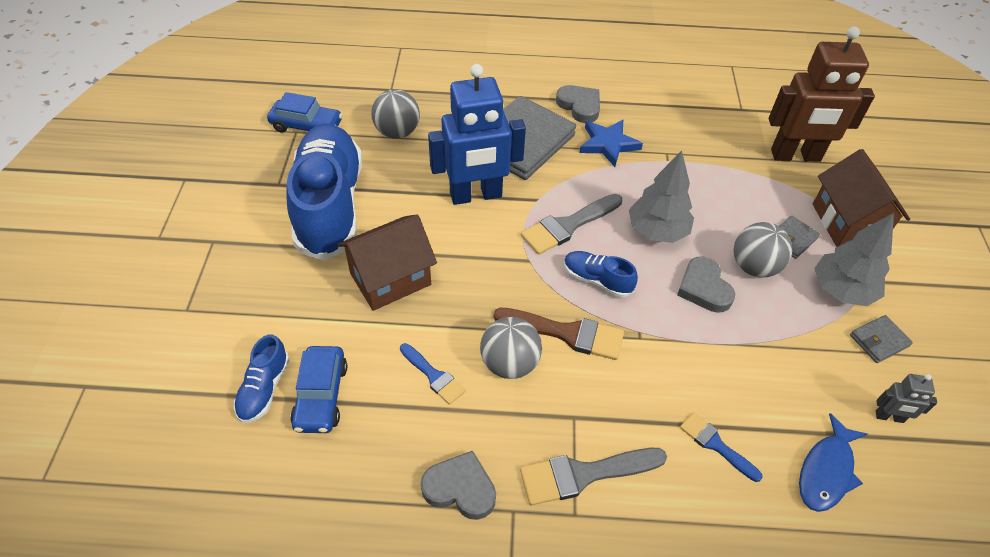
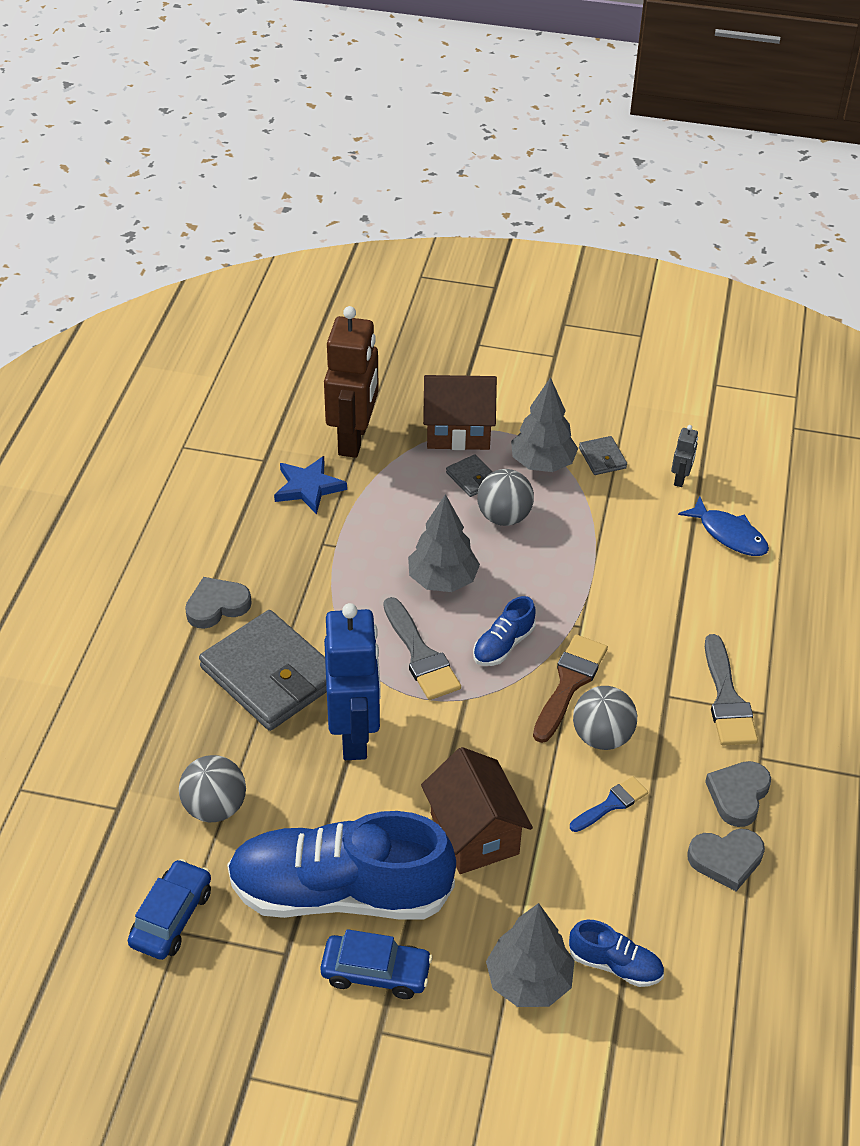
camera: 80 degrees left, 5 degrees down
(250, 328) = (529, 981): none -> grey tree
(321, 396) = (628, 909): blue car -> blue car (376, 972)
(608, 144) = (295, 592): blue star -> blue star (308, 487)
(704, 288) = (526, 562): grey heart -> grey heart (726, 860)
(715, 445) = (701, 599): blue brush -> none

